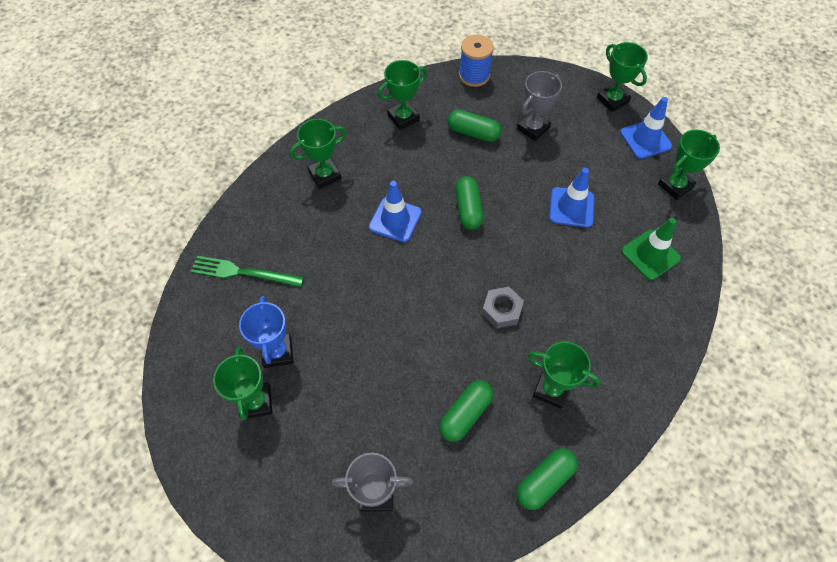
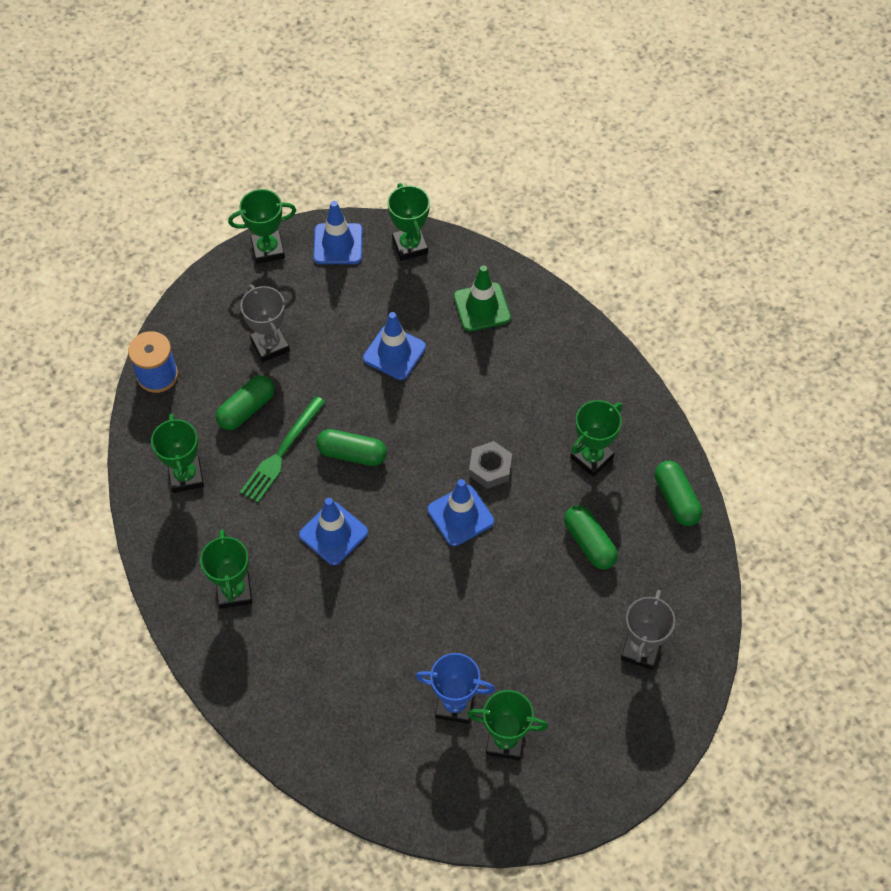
camera: 70 degrees left, 0 degrees up
(243, 272) = (336, 719): green fork -> green fork (282, 452)
(448, 302) = (460, 515): none -> blue traffic cone

